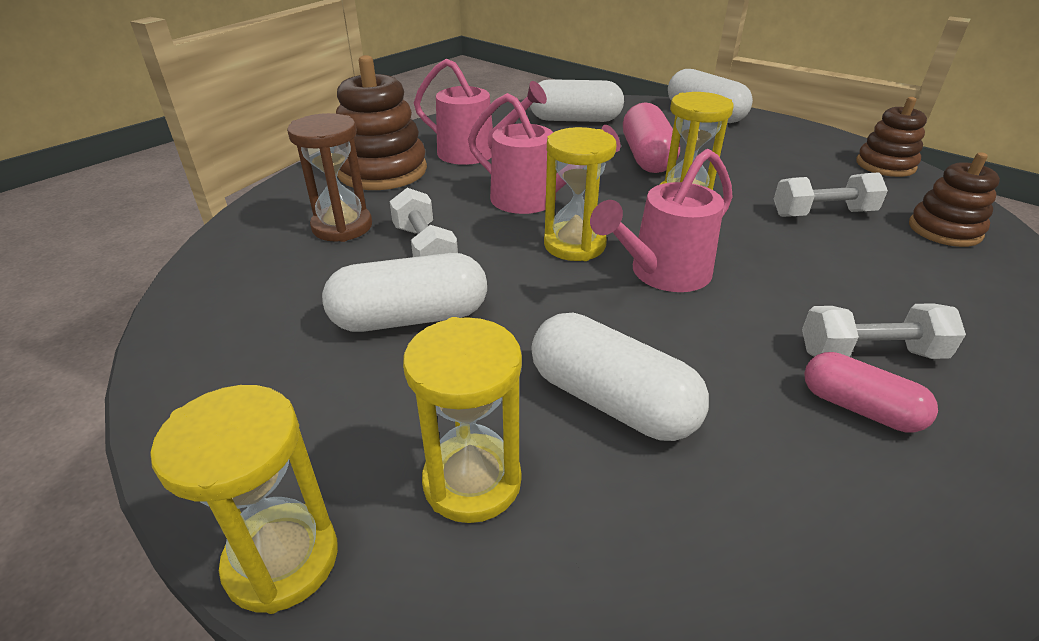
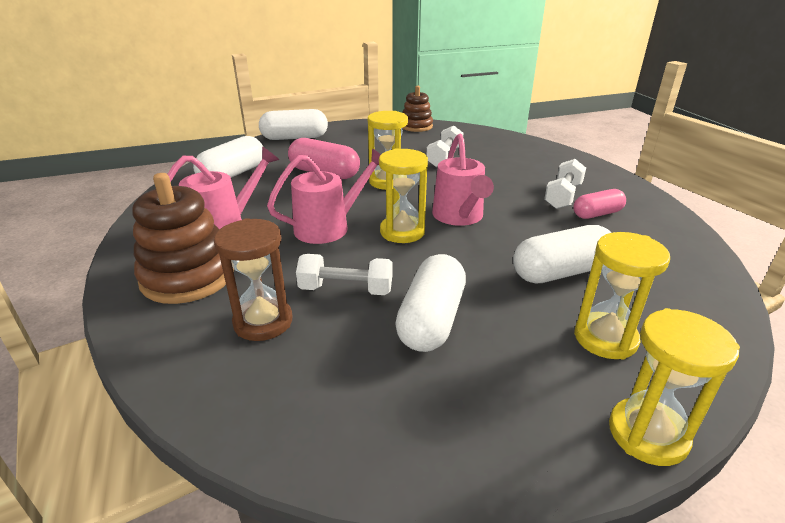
camera: 60 degrees left, 5 degrees down
(944, 230) = (485, 142): brown stacking toy -> none

